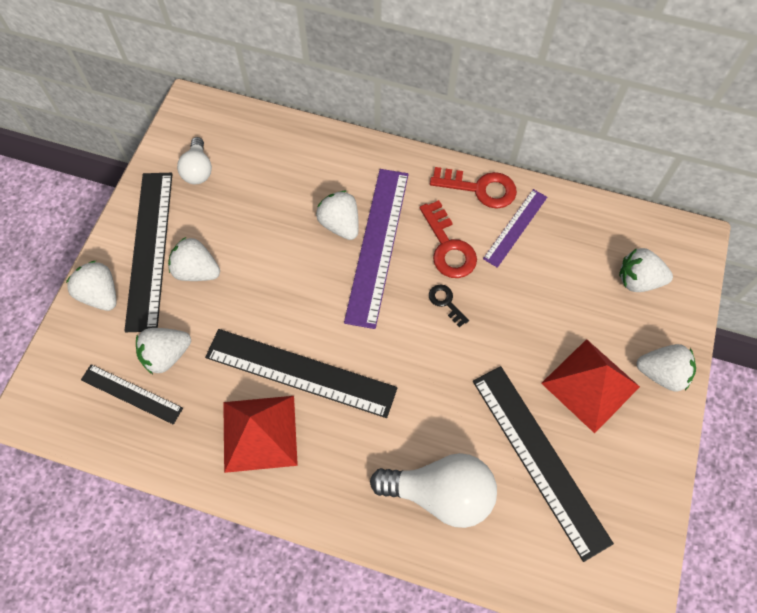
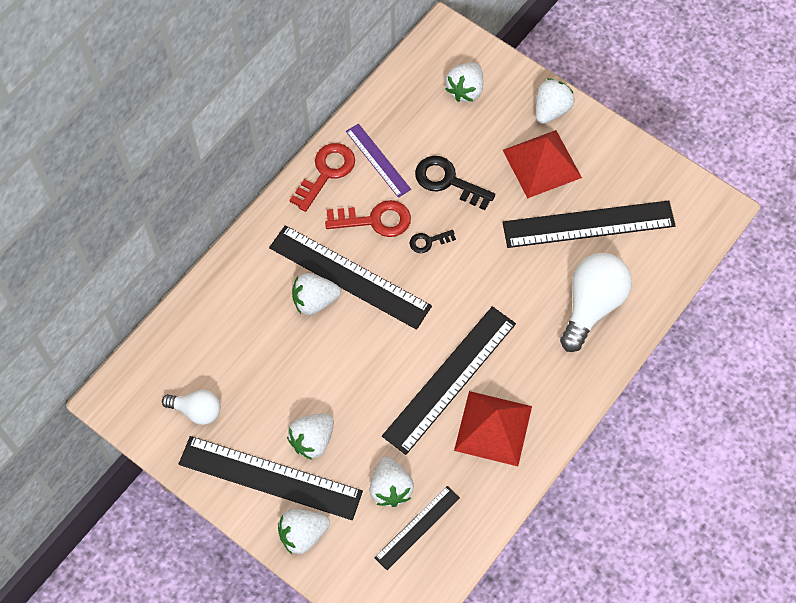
camera: 70 degrees left, 0 degrees up
(377, 245) = (349, 277): purple ruler -> black ruler
(523, 298) = (447, 181): none -> black key

